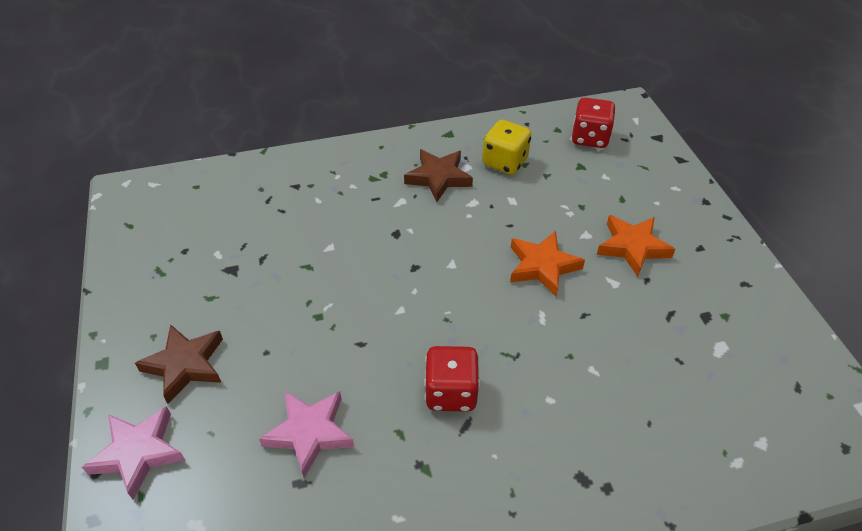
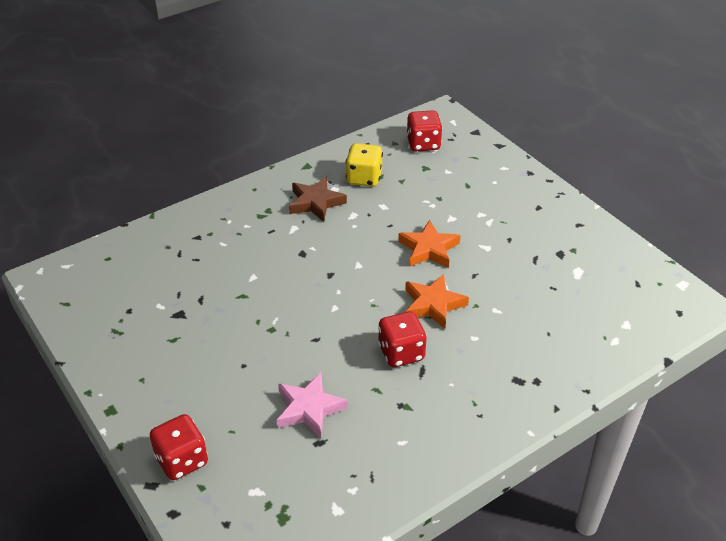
camera: 20 degrees left, 5 degrees down
(138, 453) = (182, 460): pink star -> red dice
(185, 365) = (182, 392): brown star -> none
(632, 247) = (490, 219): orange star -> orange star (433, 304)

